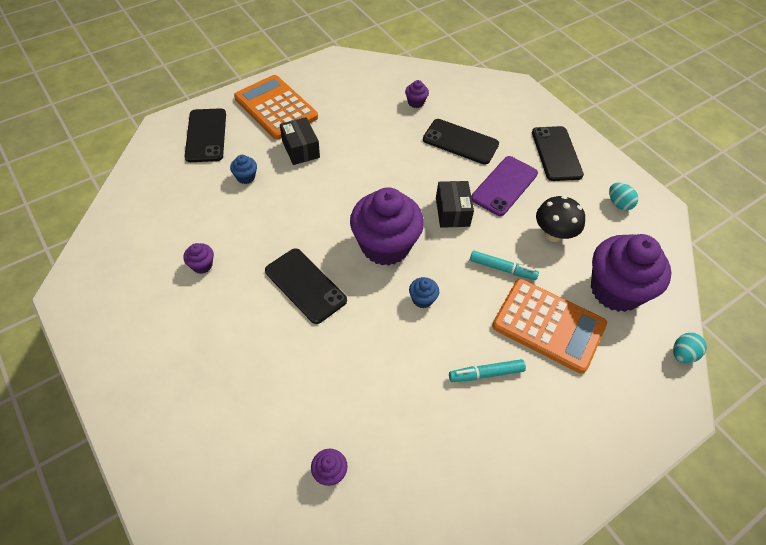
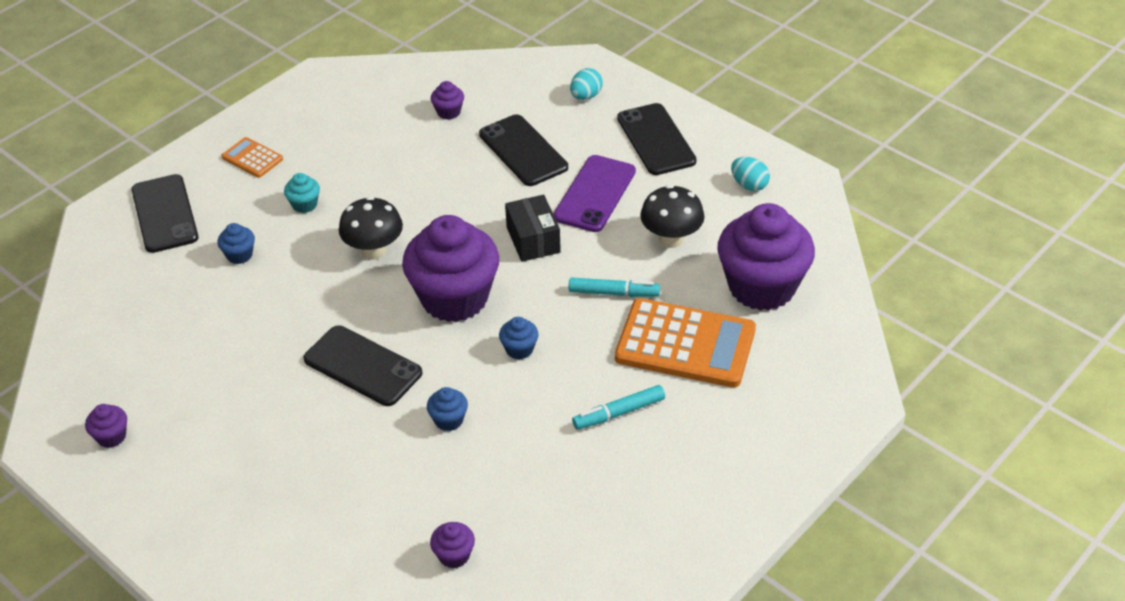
camera: 10 degrees left, 10 degrees down
(202, 265) = (217, 372): purple cupcake -> purple cupcake (111, 436)
(276, 108) = (252, 158): orange calculator -> orange calculator, size x0.48
(300, 149) = (304, 204): black box -> turquoise cupcake
(338, 195) = (374, 251): none -> black mushroom
(356, 347) = (448, 420): none -> blue cupcake
(460, 142) = (523, 151): black phone -> black phone turned 45 degrees clockwise
(682, 354) = (854, 340): turquoise egg -> turquoise egg (586, 96)

